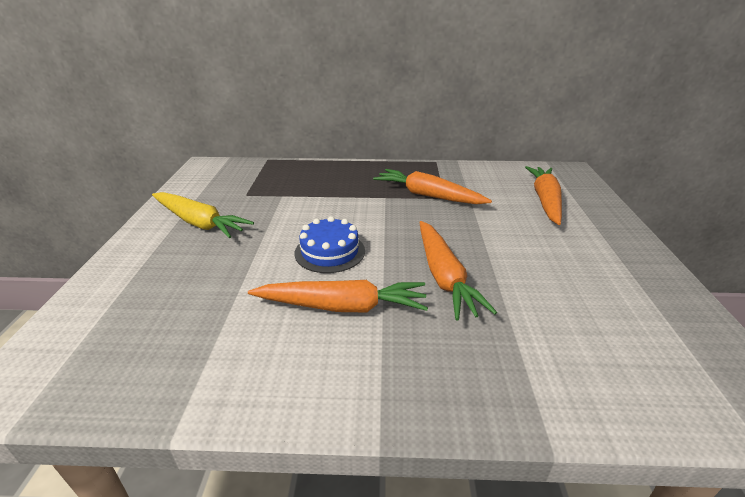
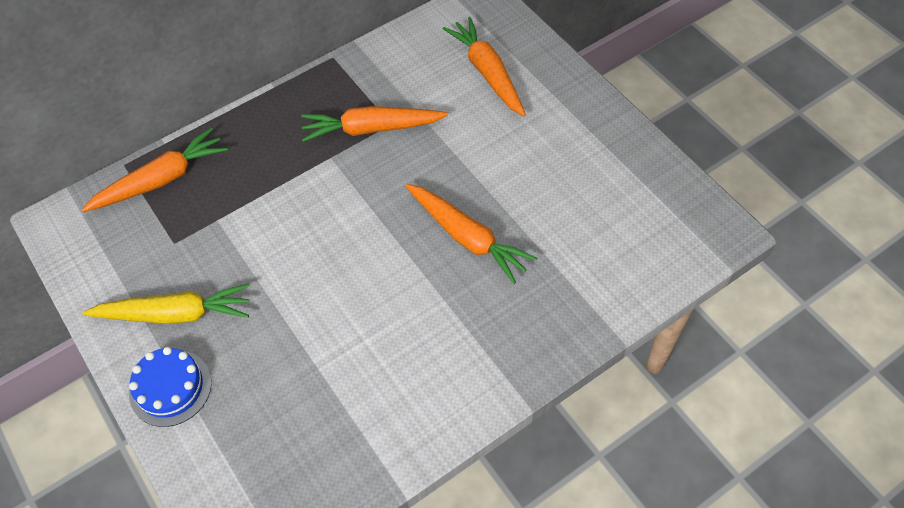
camera: 35 degrees left, 25 degrees up
(330, 252) = (348, 269): blue cake -> blue cake (170, 388)
(342, 307) = (415, 321): orange carrot -> orange carrot (161, 180)

